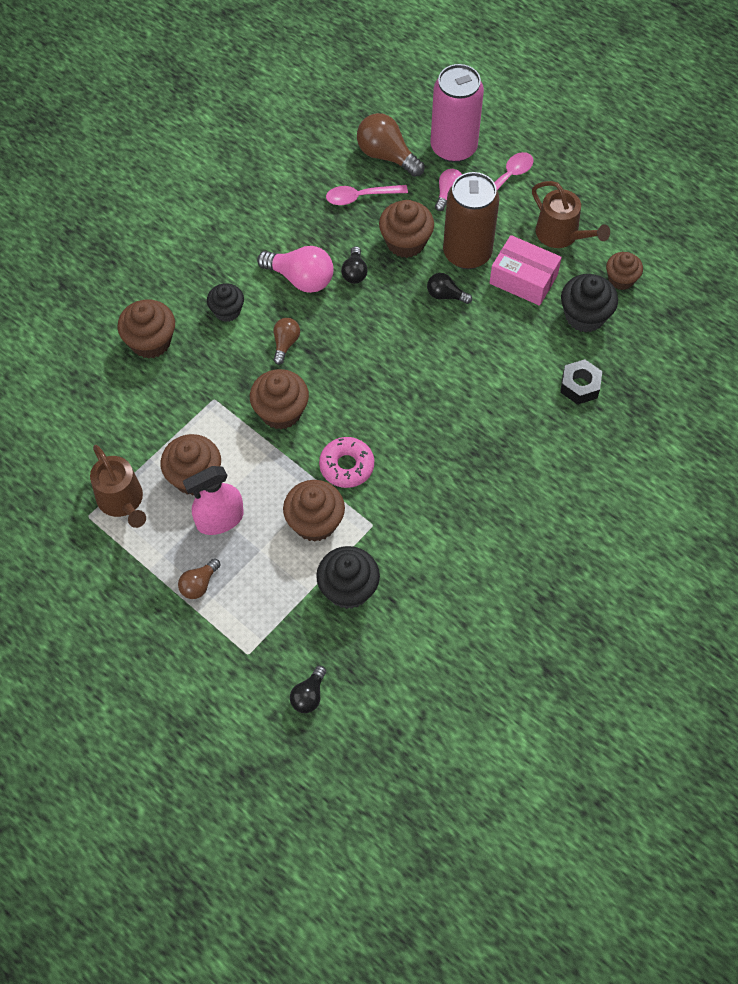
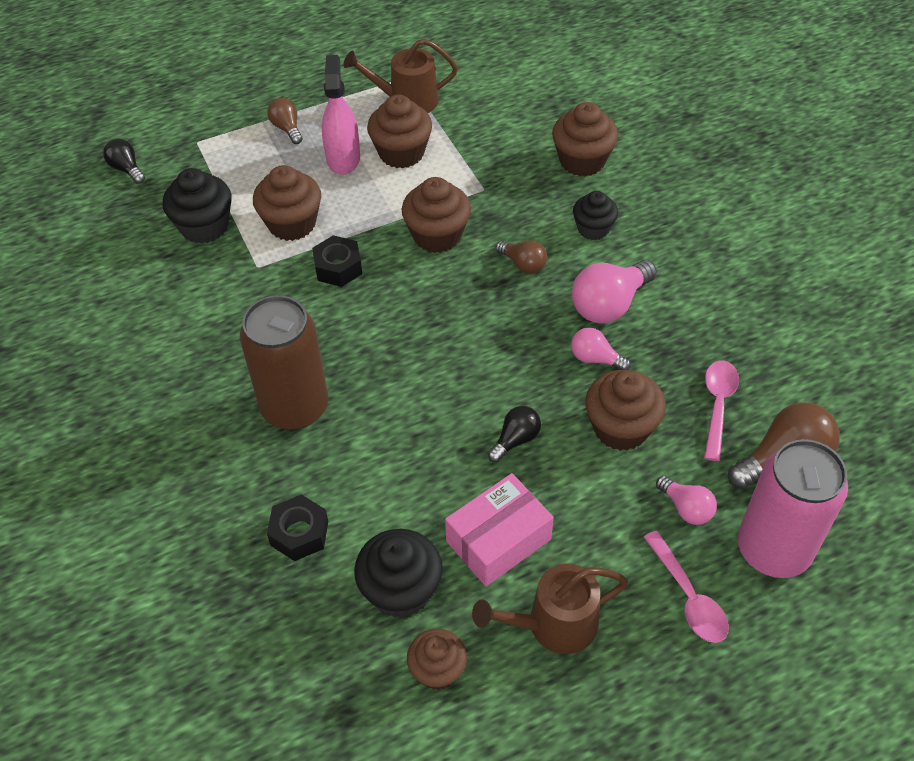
camera: 115 degrees right, 10 degrees down
(346, 466) = (338, 268): pink donut -> black nut
(354, 272) = (595, 358): black light bulb -> pink light bulb
(467, 253) = (572, 490): brown can -> brown can (295, 407)

